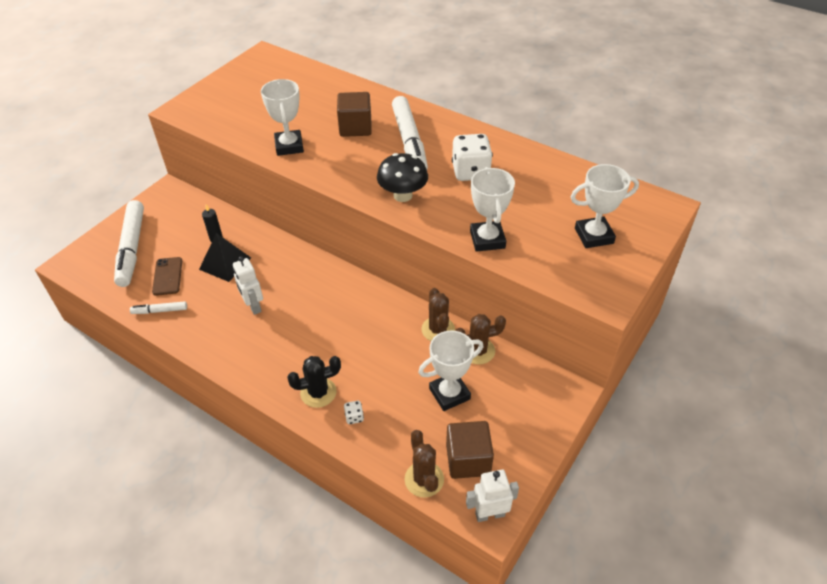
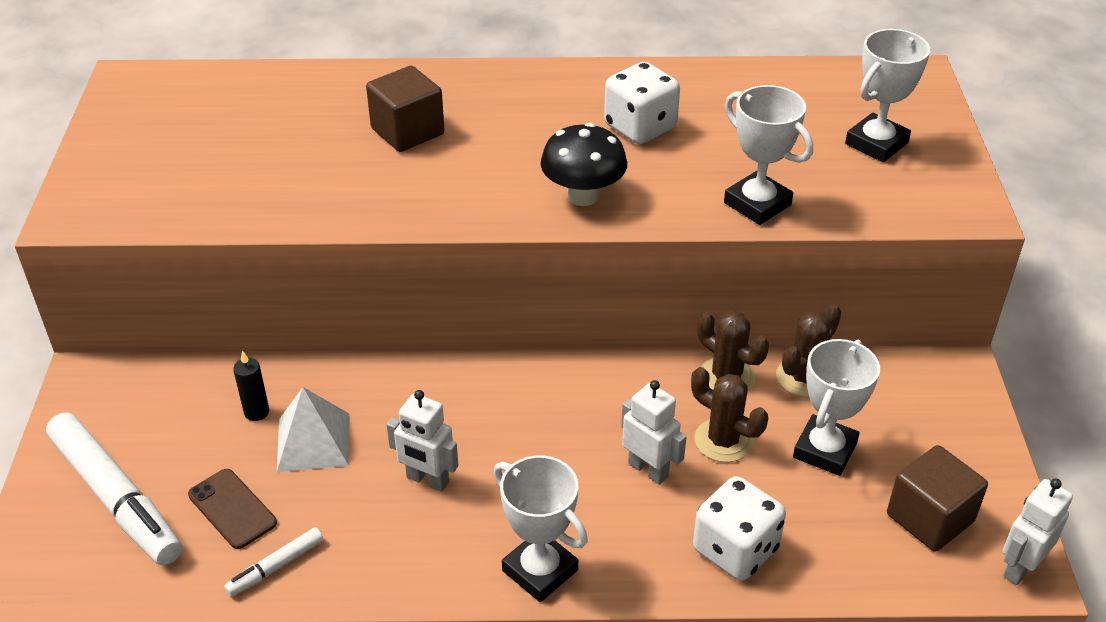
camera: 35 degrees left, 5 degrees down
(225, 263) = (313, 442): black pyramid -> white pyramid
(289, 146) = (332, 197): white trophy -> white trophy (540, 570)
(318, 392) = (652, 546): black cactus -> none
(353, 355) = (648, 470): none -> white robot
(354, 417) = (735, 550): white dice -> white dice, size x2.33
(409, 141) = (511, 120): white marker -> none
(424, 479) = (904, 574): brown cactus -> brown cactus (723, 440)

